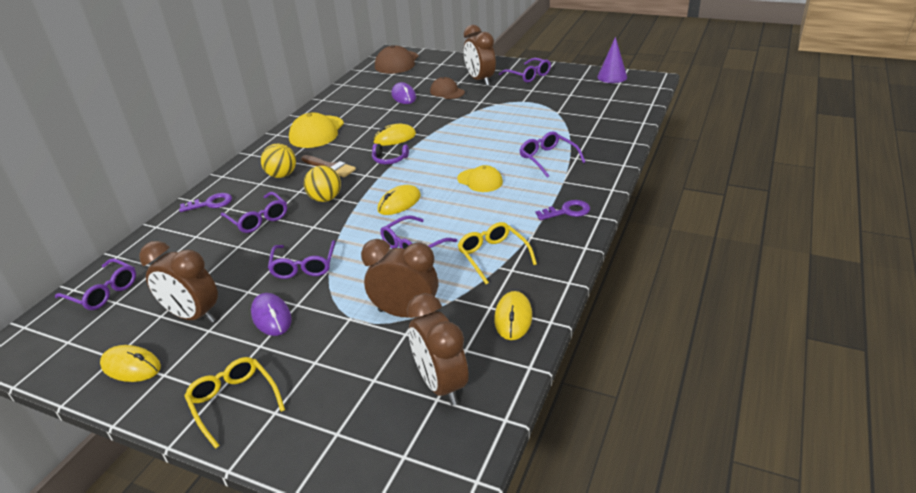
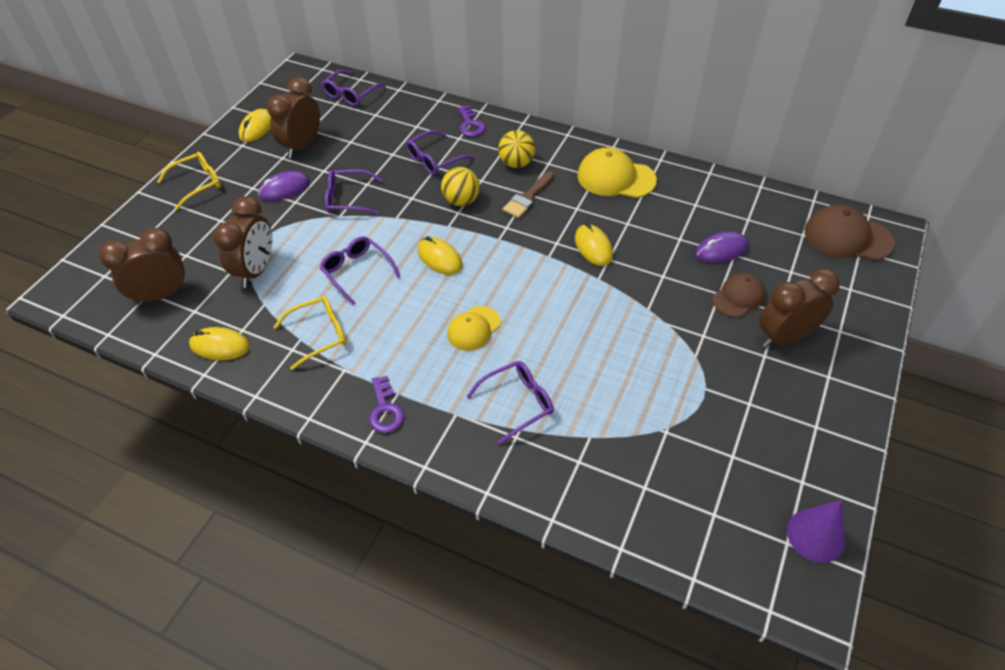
camera: 90 degrees right, 15 degrees up
(389, 159) = (538, 245): purple headphones -> none
(528, 75) = (810, 404): purple glasses -> none

